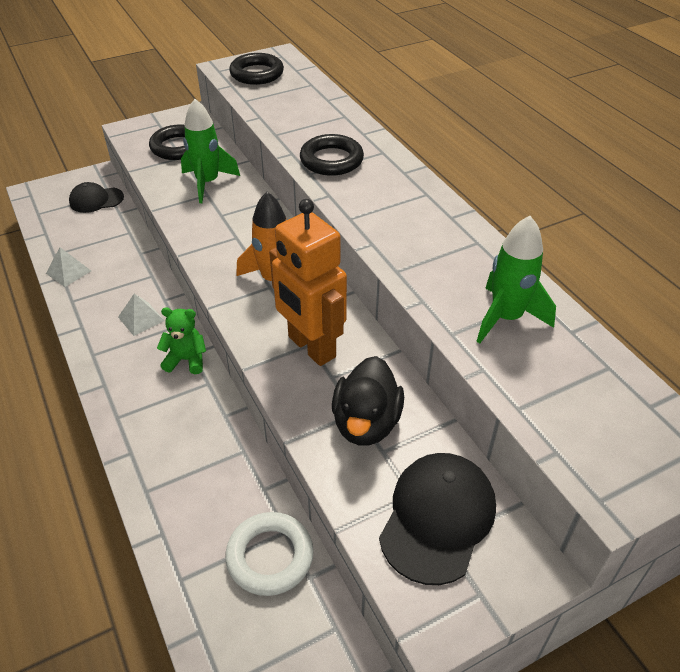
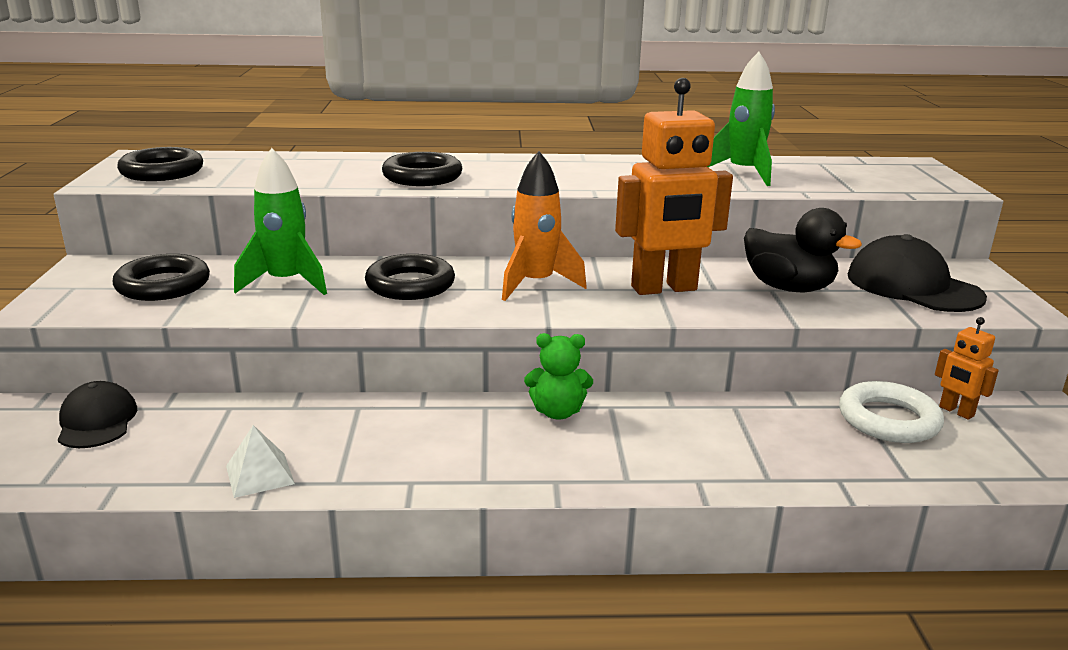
camera: 65 degrees left, 20 degrees down
(96, 200) = (97, 421): black cap -> black cap turned 150 degrees clockwise
(141, 319) = (444, 430): white pyramid -> none
(186, 360) = (557, 412): green teddy bear -> green teddy bear turned 120 degrees counterclockwise
(236, 228) = (410, 285): none -> black ring
(312, 609) = (956, 411): none -> orange robot

